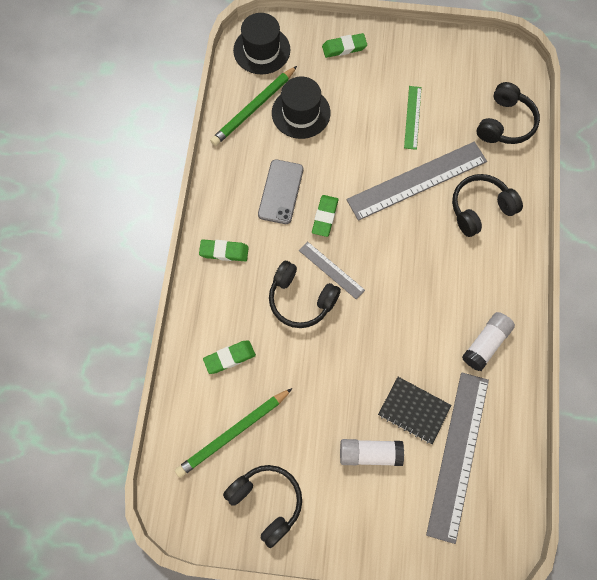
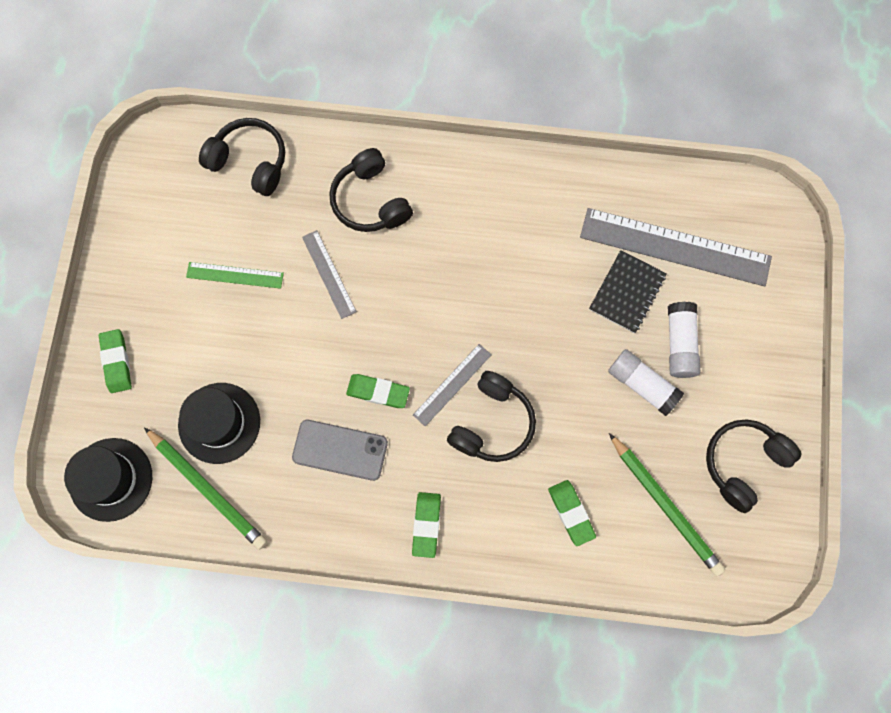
camera: 90 degrees left, 5 degrees up
(417, 181) = (329, 274): grey ruler -> grey ruler, size x0.50
(486, 344) = (544, 207): white glue stick -> white glue stick (642, 384)

